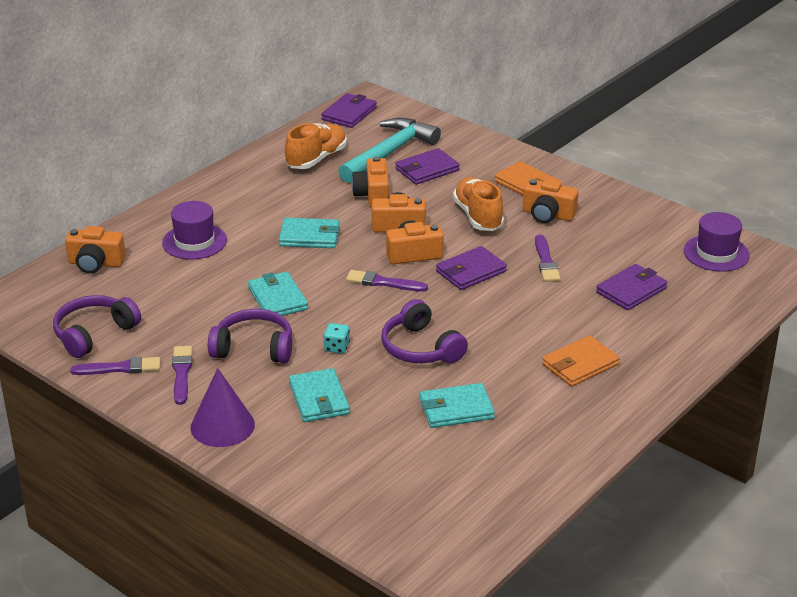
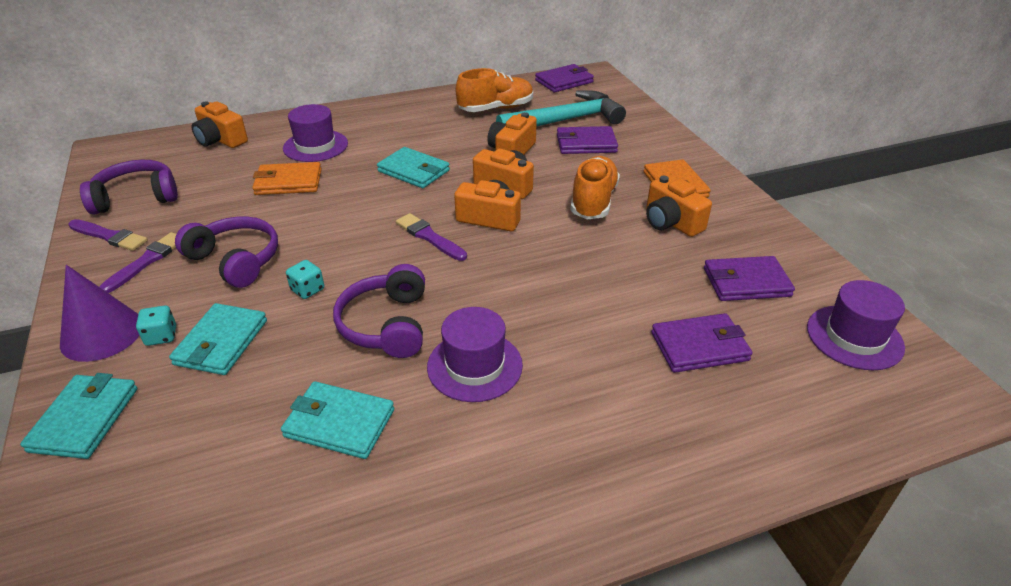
camera: 30 degrees right, 5 degrees up
(269, 411) = (161, 336): none -> turquoise dice
(277, 298) = (317, 219): turquoise wallet -> turquoise wallet (85, 419)
(471, 271) = (529, 256): purple wallet -> purple wallet (746, 282)
(505, 350) = (474, 366): none -> purple hat
(546, 261) = (623, 273): purple brush -> none
(580, 364) = (546, 426): orange wallet -> orange wallet (288, 182)

